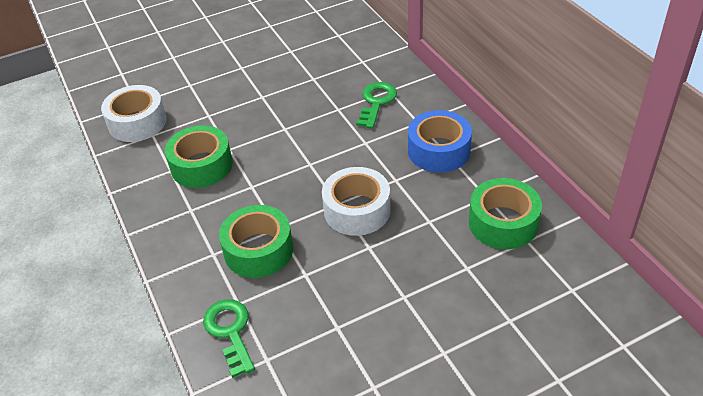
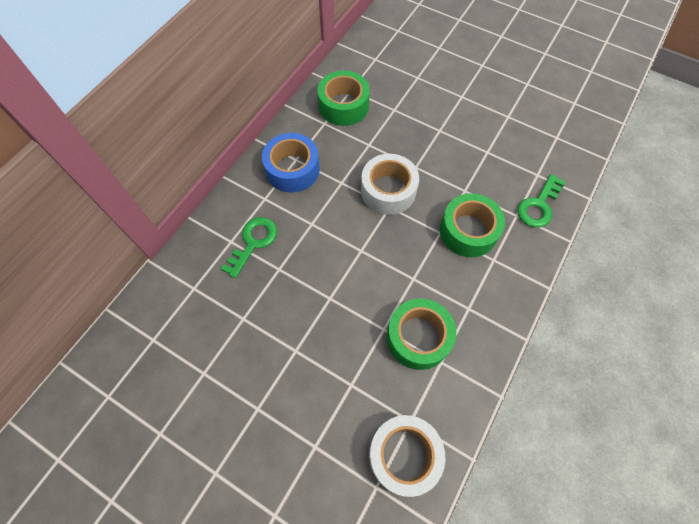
camera: 125 degrees left, 20 degrees up
(376, 102) = (253, 242): green key -> green key turned 135 degrees clockwise

